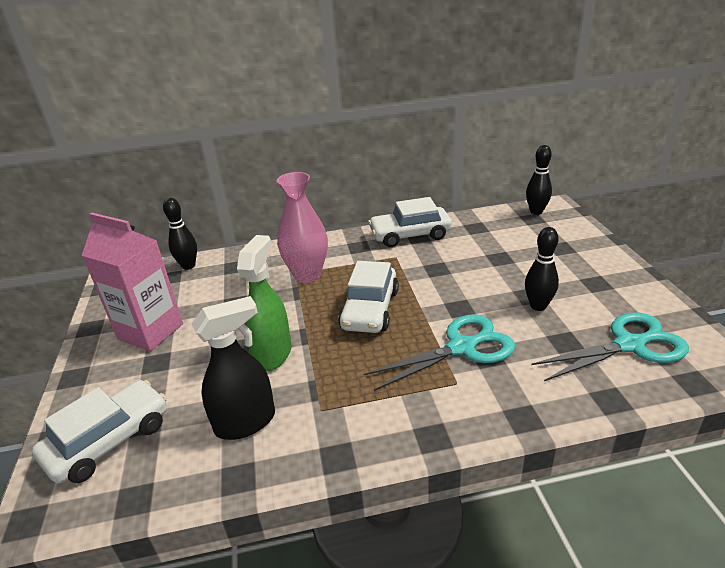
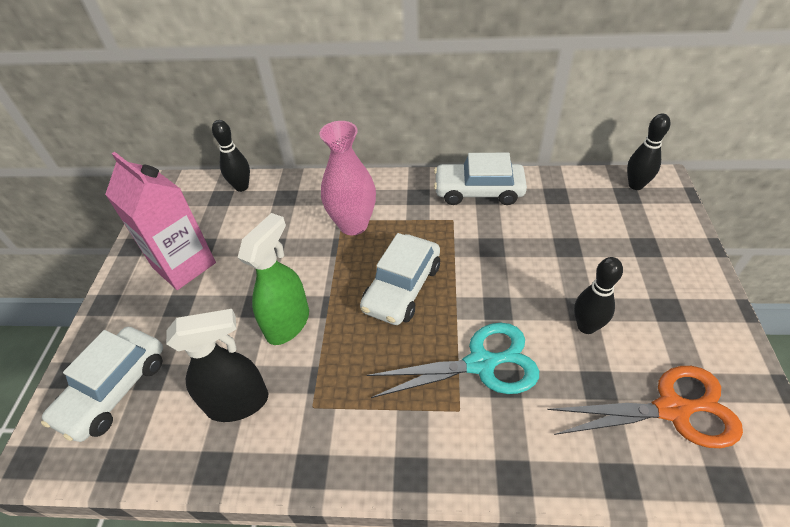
camera: 15 degrees right, 15 degrees up
(109, 440) = (114, 389): white car -> white car turned 150 degrees clockwise
(629, 345) = (671, 409): turquoise scissors -> orange scissors

